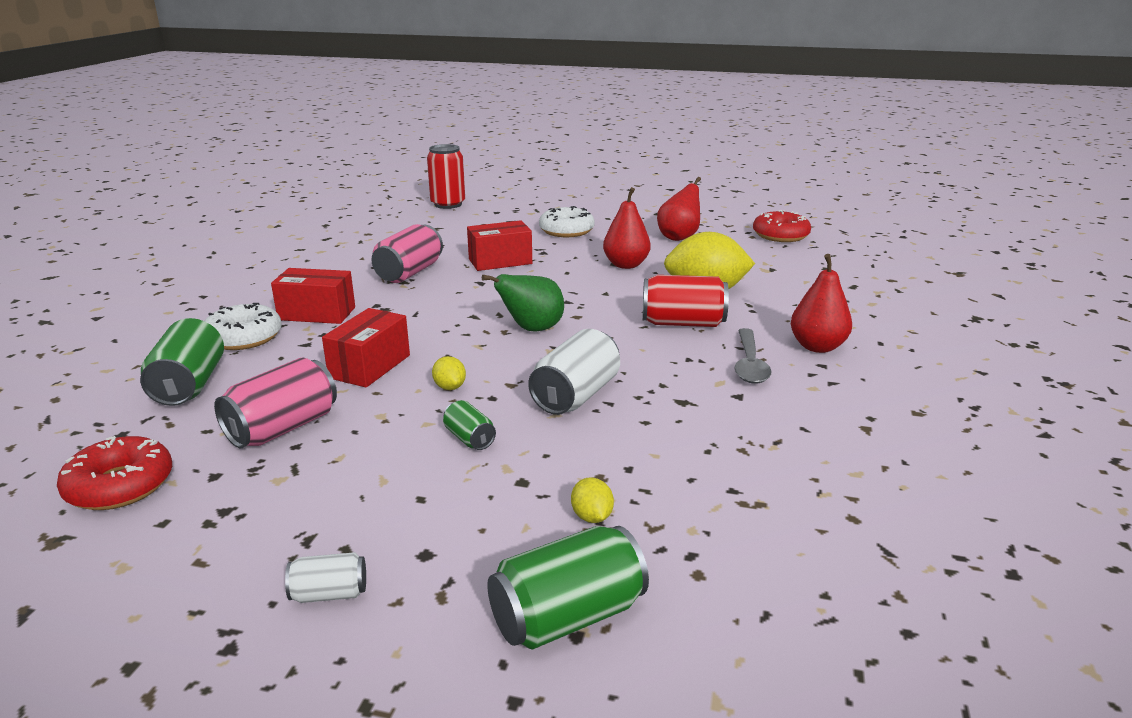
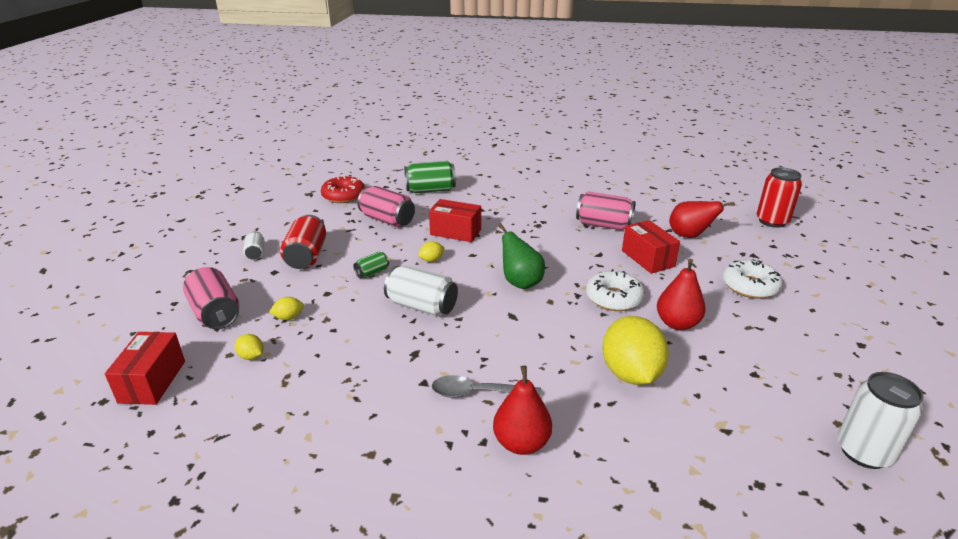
camera: 85 degrees right, 5 degrees up
(244, 337) = (486, 192): white donut -> white donut (614, 298)
(317, 313) = (523, 205): red box -> red box (152, 381)
(567, 617) = (216, 313): green can -> pink can
(679, 237) = (786, 360): red pear -> red pear (689, 236)
(682, 323) = (552, 357): red can -> red can (306, 256)
(702, 546) = (251, 356): none -> yellow lemon
(780, 235) = (864, 452): red donut -> white can

